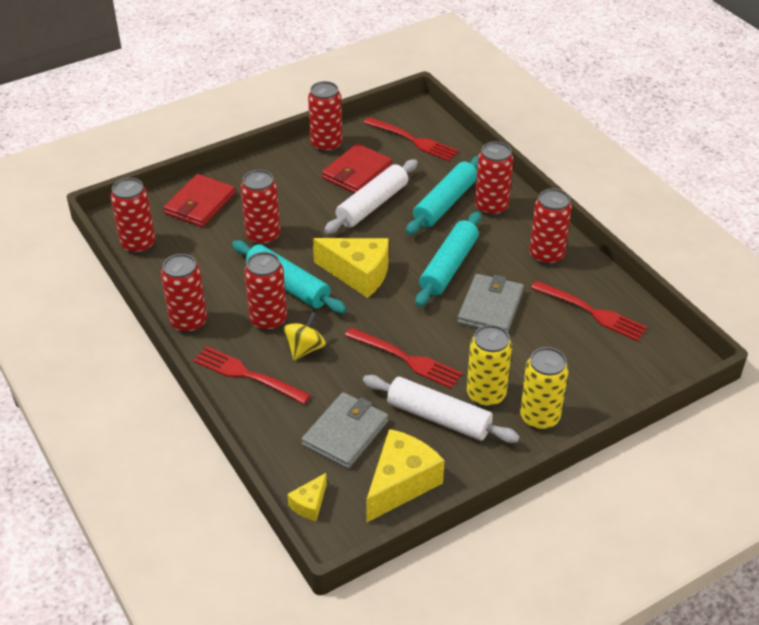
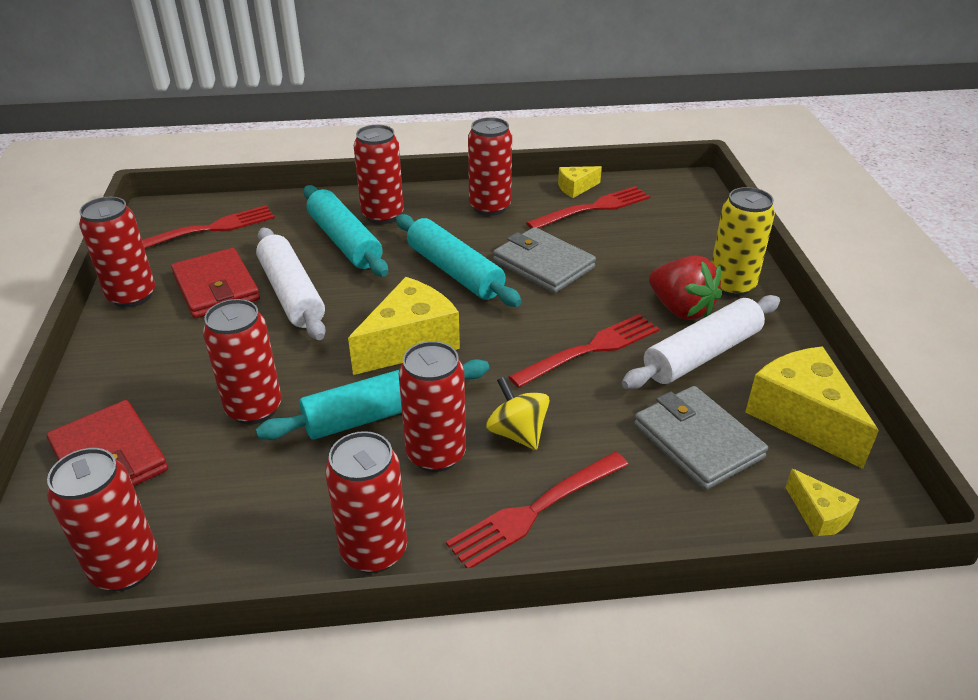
camera: 65 degrees left, 5 degrees down
(486, 395) = (681, 309): yellow can -> red strawberry
(615, 293) = (576, 188): none -> yellow cheese

